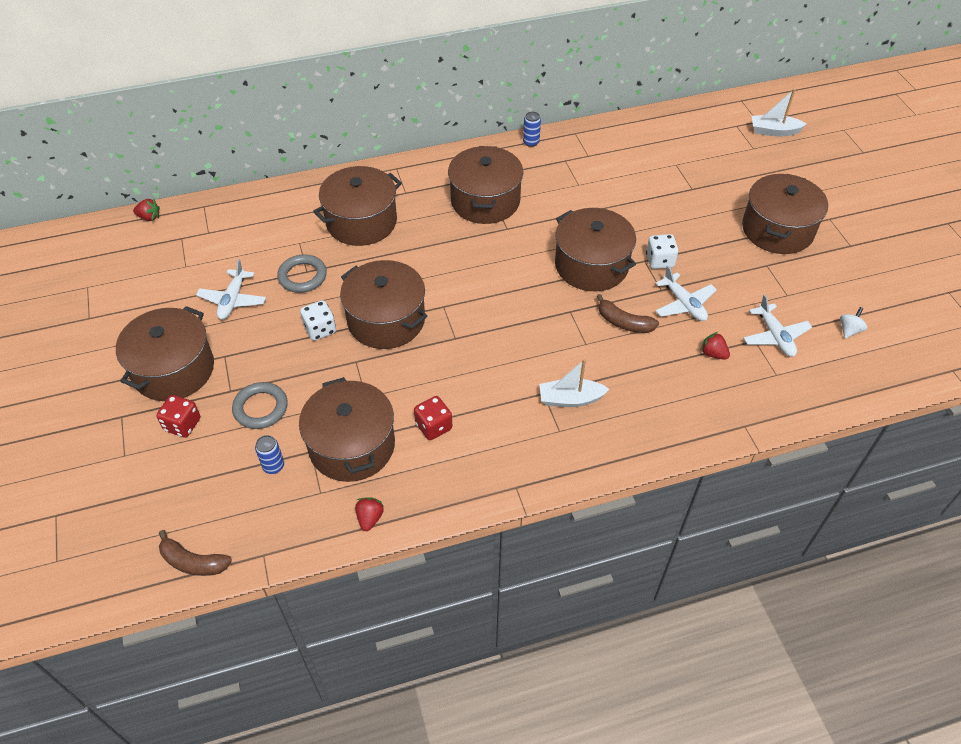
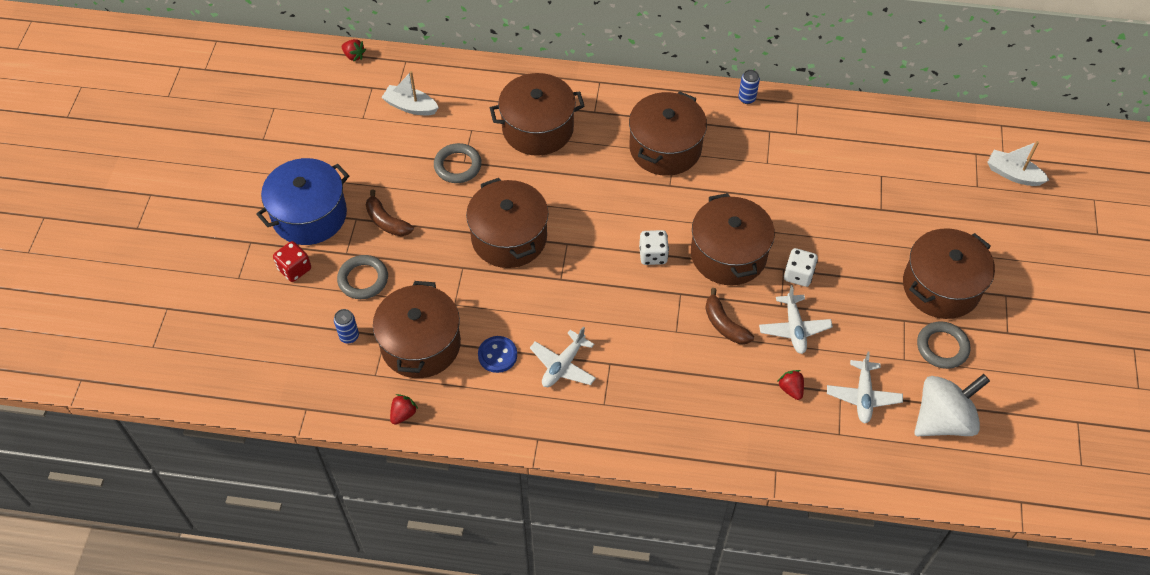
camera: 25 degrees right, 5 degrees up
(174, 370) = (309, 215): brown pot -> blue pot
(193, 562) = (251, 391): brown banana -> brown banana (386, 221)
(233, 300) = (387, 167): white plane -> white plane (563, 365)
(320, 329) = (447, 224): white dice -> white dice (653, 255)
(433, 426) = (497, 355): red dice -> blue button
(570, 399) = (631, 379): white boat -> white boat (410, 106)
(810, 274) = (942, 347): none -> grey ring
(849, 330) = (943, 420): white spinning top -> white spinning top, size x2.46

